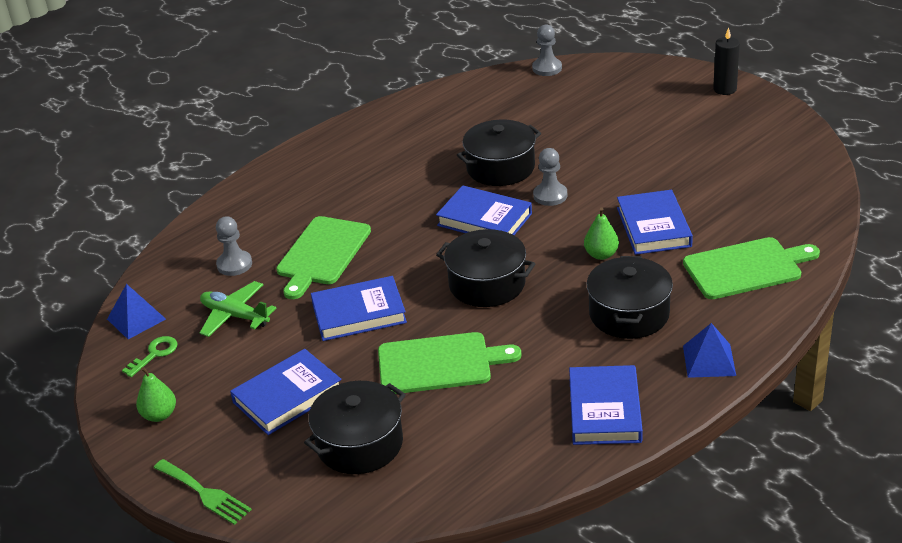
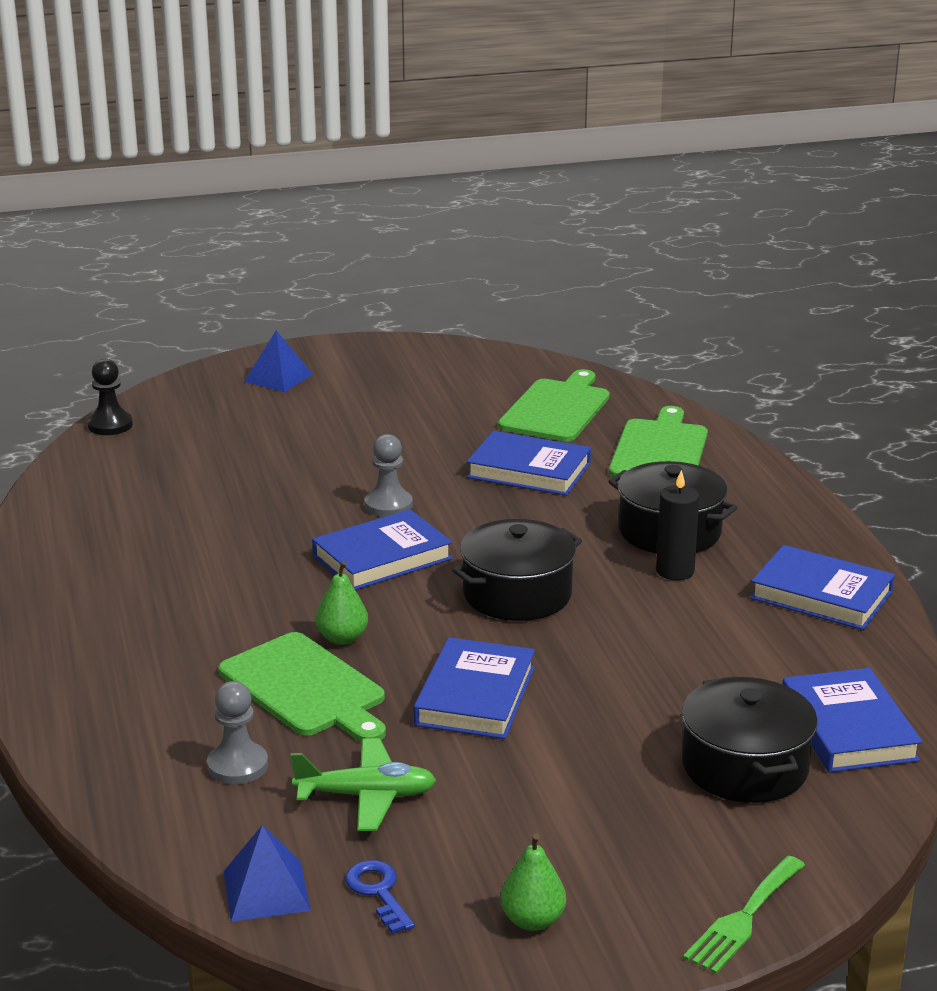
camera: 65 degrees left, 10 degrees down
(154, 354) = (378, 892): green key -> blue key
(204, 493) = (743, 918): green fork -> green fork turned 150 degrees clockwise
(235, 316) = (366, 796): green plane -> green plane turned 150 degrees counterclockwise
(288, 396) = (597, 797): blue book -> blue book (848, 728)
(439, 364) = (640, 669): green cutting board -> green cutting board (557, 409)
(500, 168) = (285, 516): black pot -> none
(547, 68) = (110, 425): grey pawn -> black pawn
(601, 255) = (544, 513): green pear -> green pear (342, 638)
(709, 360) = (792, 517): blue pyramid -> blue pyramid (278, 378)
(725, 89) = (322, 355): black candle -> black candle (675, 571)

